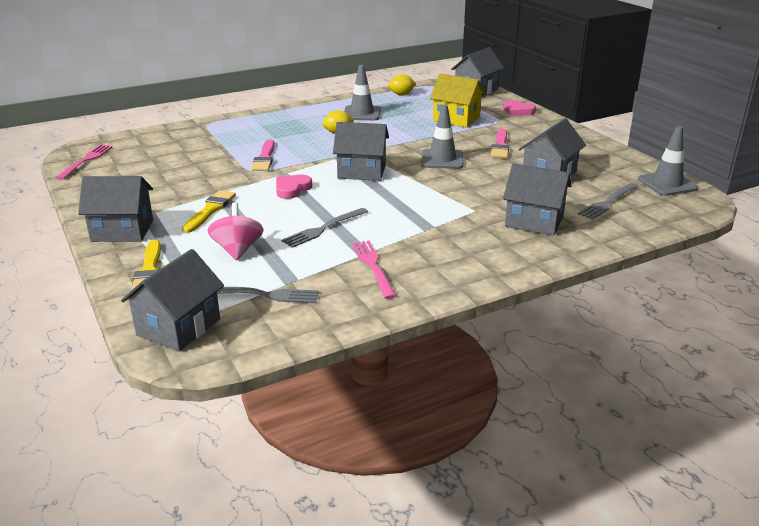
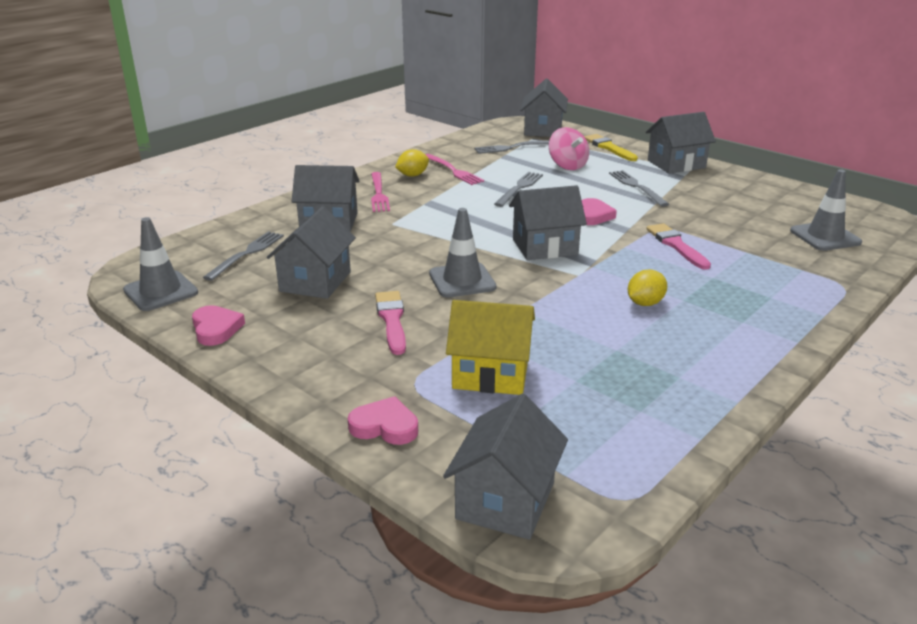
camera: 160 degrees right, 0 degrees up
(86, 160) = (851, 211): pink fork -> pink fork (378, 194)
(210, 210) = (636, 187): yellow brush -> grey fork
(362, 113) = (661, 356): grey traffic cone -> grey traffic cone (825, 237)
(401, 94) = (654, 439): yellow lemon -> yellow lemon (412, 175)
(615, 157) = (216, 329): none -> pink heart

